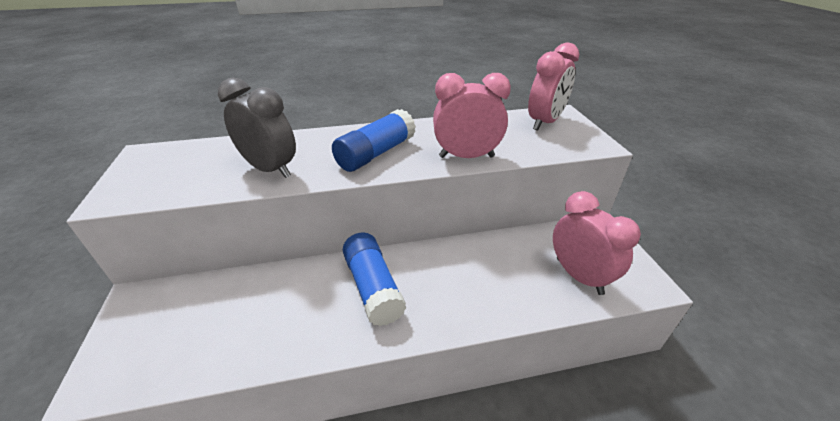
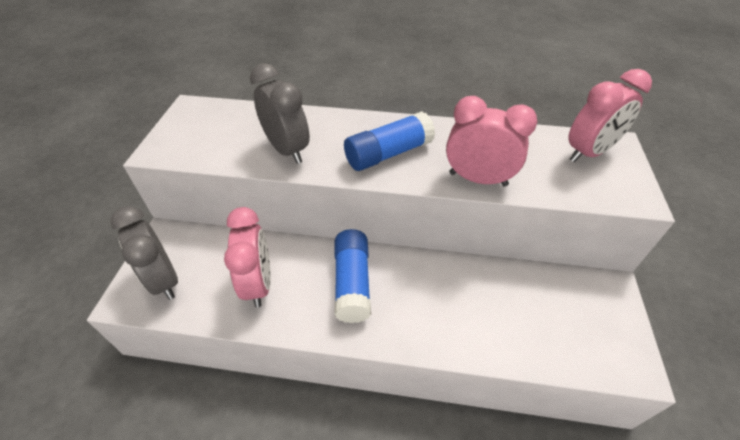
camera: 20 degrees right, 10 degrees up
(145, 347) = (164, 280): none -> grey clock
(579, 276) = (558, 333): pink clock -> pink clock (258, 284)

